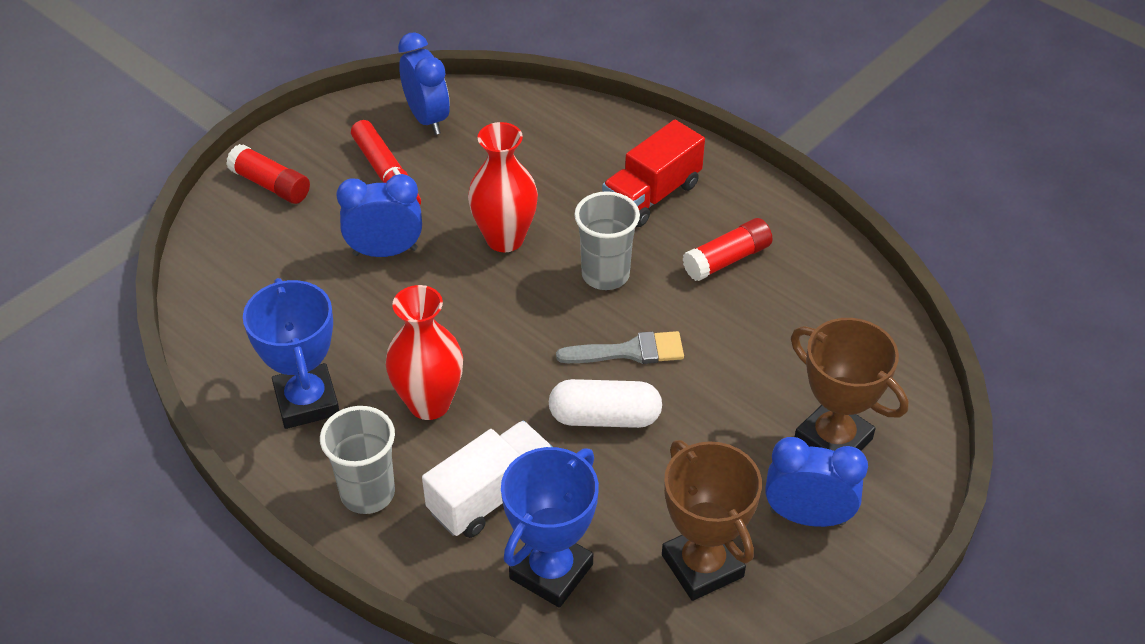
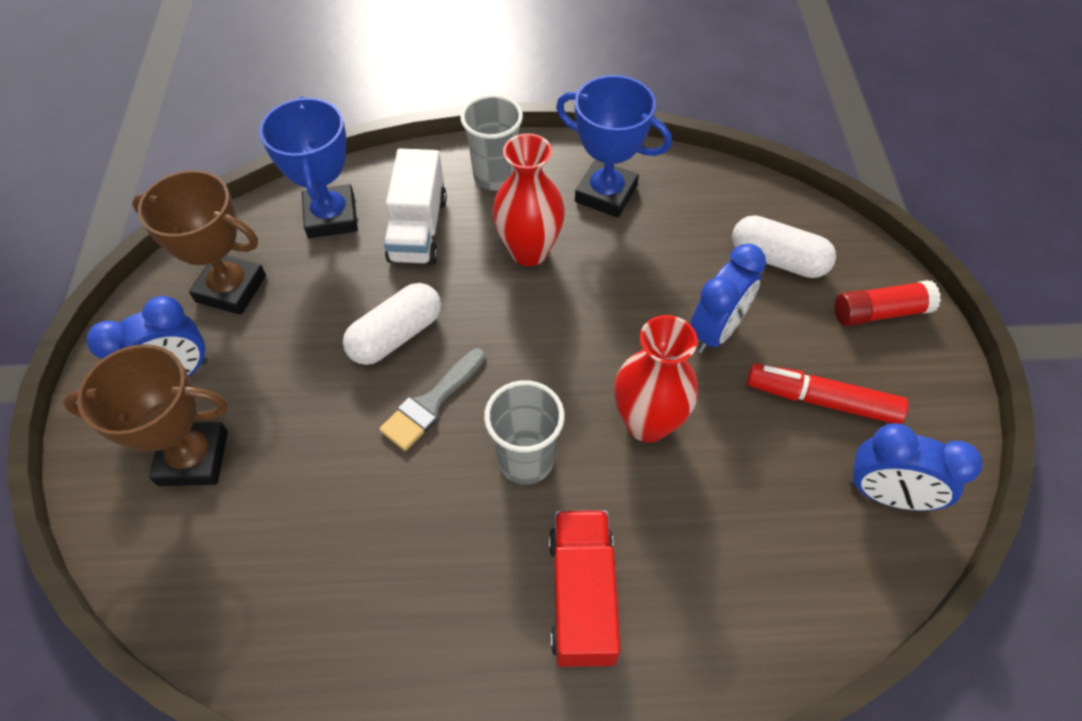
camera: 135 degrees right, 10 degrees up
(272, 259) = (777, 259): none -> white capsule
(727, 260) = (434, 576): red glue stick -> none

